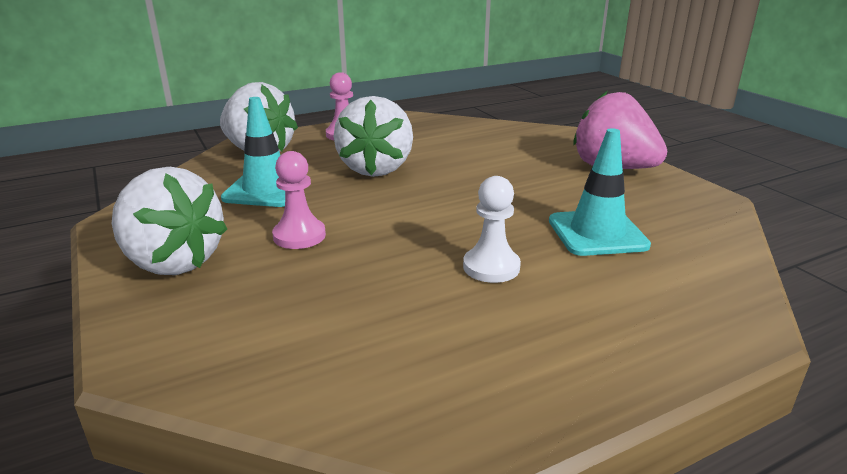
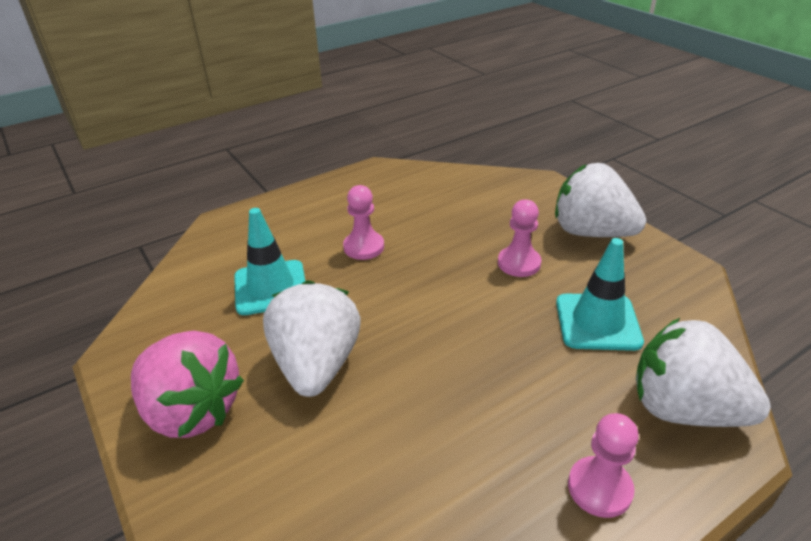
camera: 175 degrees right, 10 degrees up
(376, 169) = (499, 378): white strawberry -> white strawberry (316, 365)
(491, 267) = (364, 247): white pawn -> pink pawn

